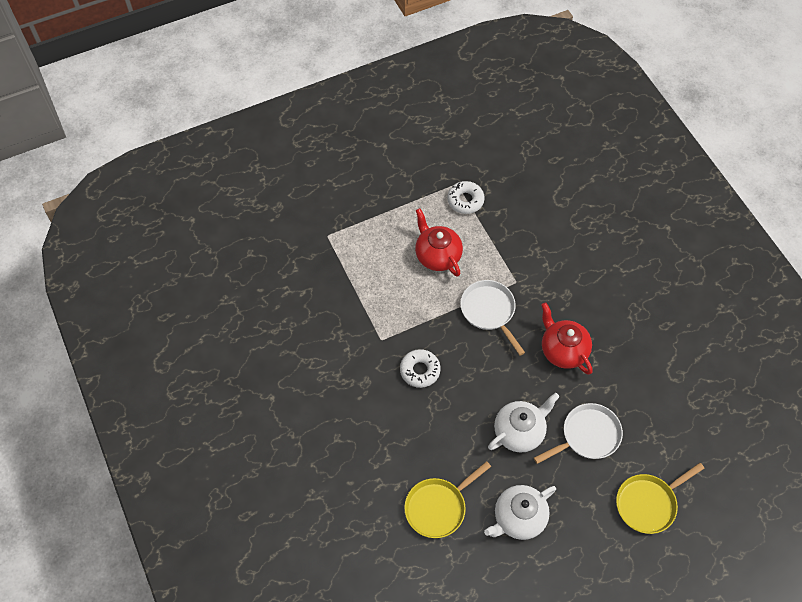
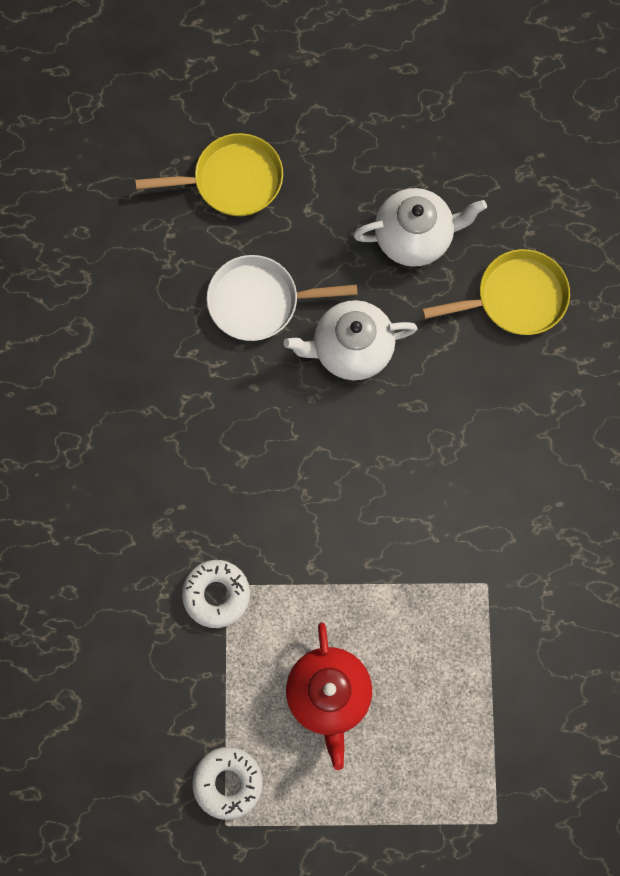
camera: 155 degrees left, 15 degrees up
(420, 370) = (450, 505): white donut -> white donut (216, 594)
(489, 311) = (296, 554): white pan -> none
(563, 350) = (220, 440): red teapot -> none

